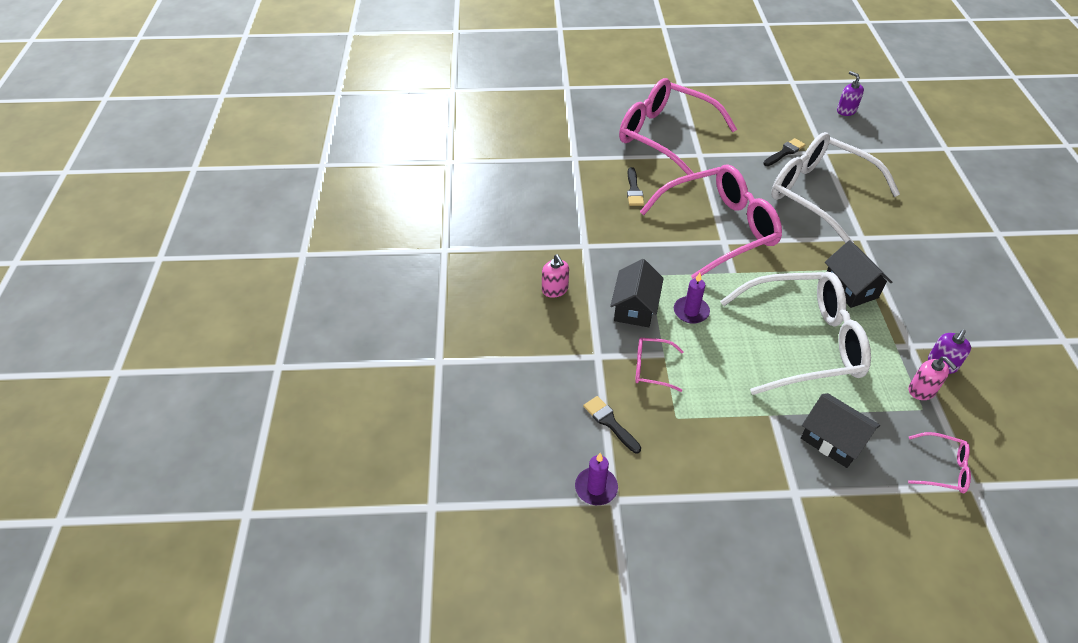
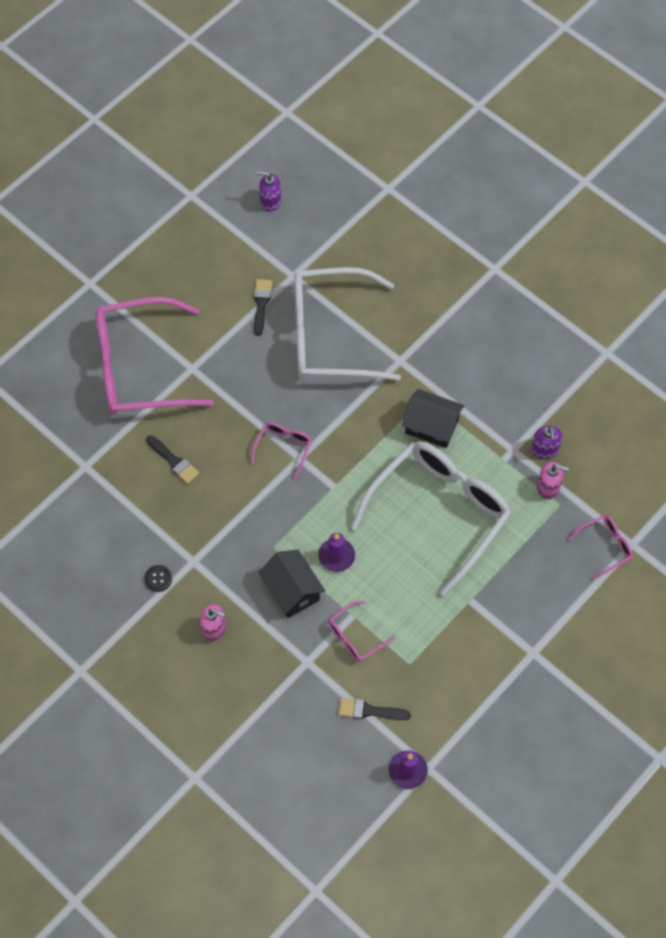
camera: 45 degrees left, 15 degrees up
(551, 239) = (158, 578): none -> black button
(717, 229) = (283, 449): pink glasses -> pink glasses, size x0.42
(833, 440) = (524, 586): black house -> none

